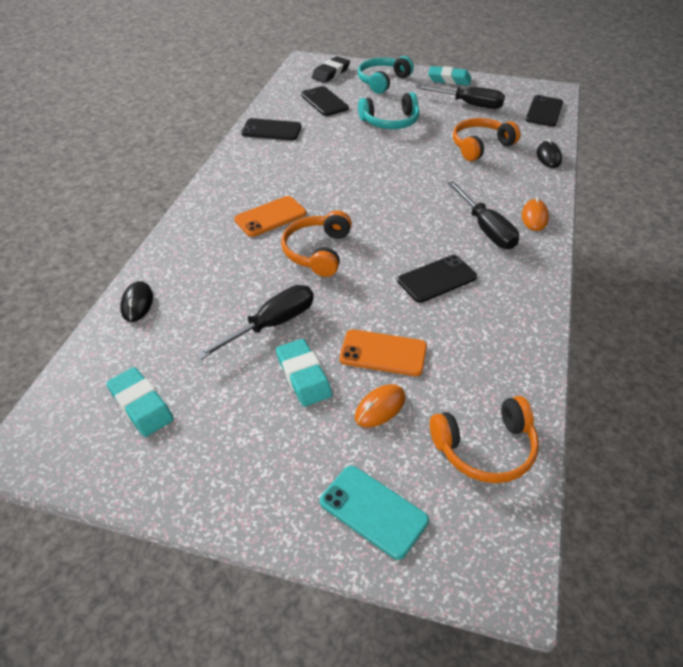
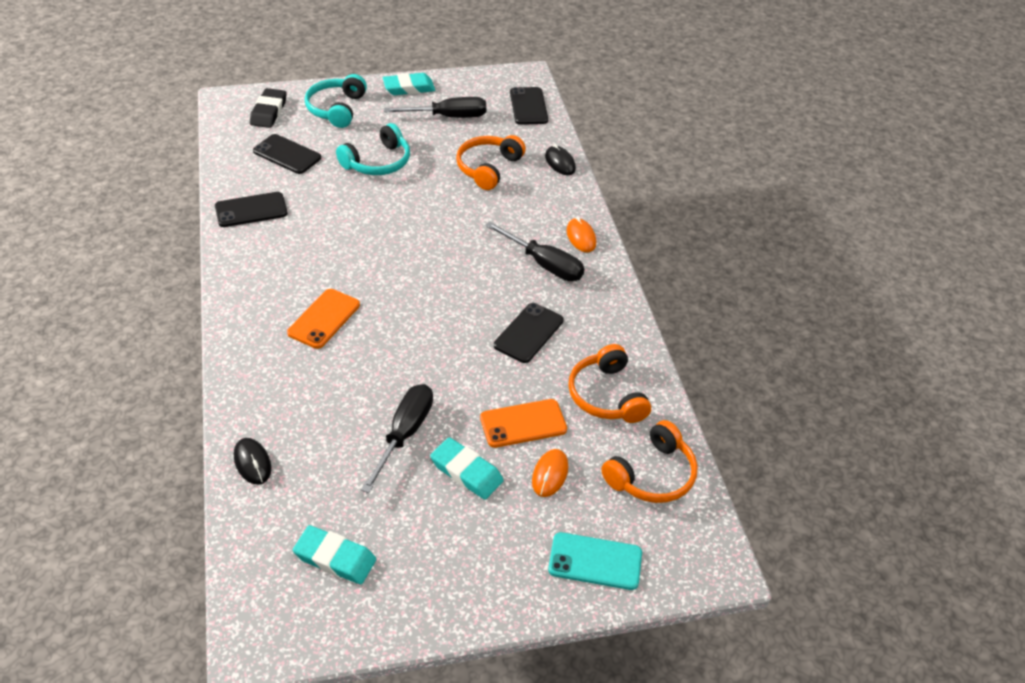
camera: 30 degrees left, 0 degrees up
(317, 252) = (399, 342): orange headphones -> orange headphones (606, 395)

